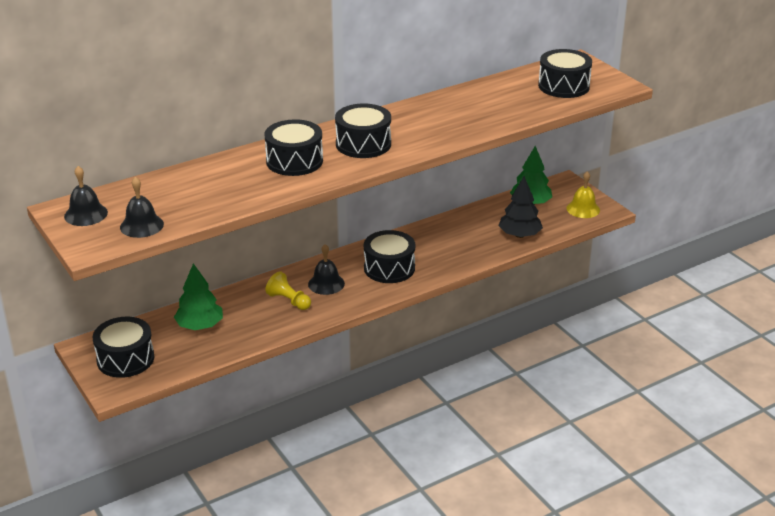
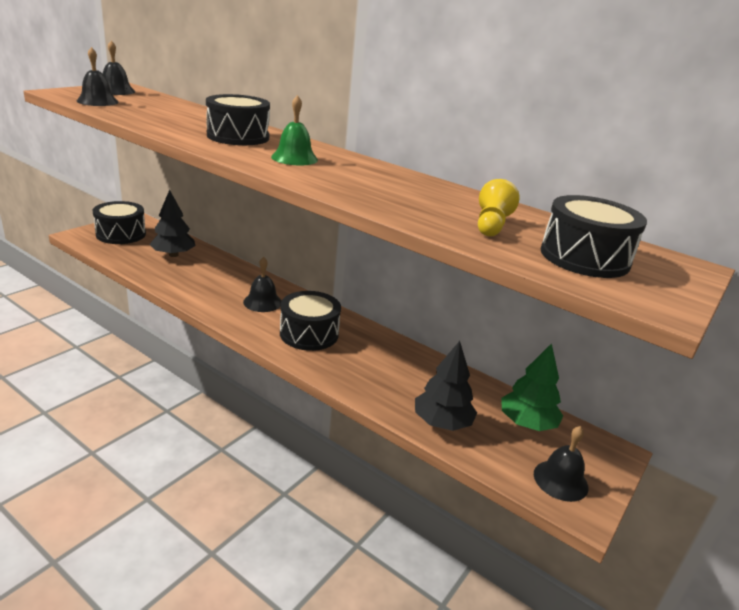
camera: 65 degrees right, 5 degrees down
(200, 326) = (173, 255): green tree -> black tree
(289, 301) = (225, 287): yellow pawn -> yellow pawn (491, 225)
(363, 144) = (294, 158): black drum -> green bell
(583, 209) = (560, 480): yellow bell -> black bell

